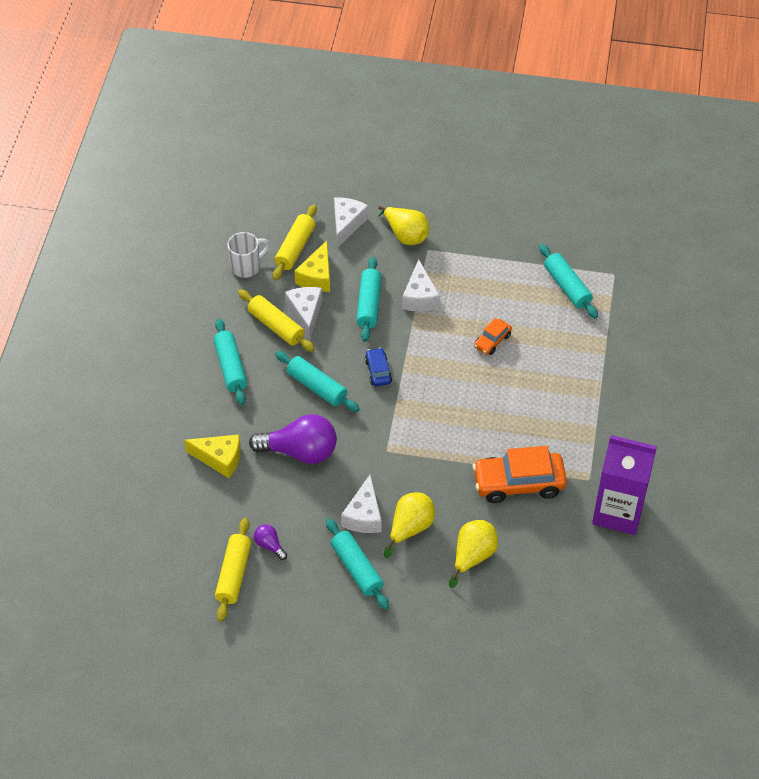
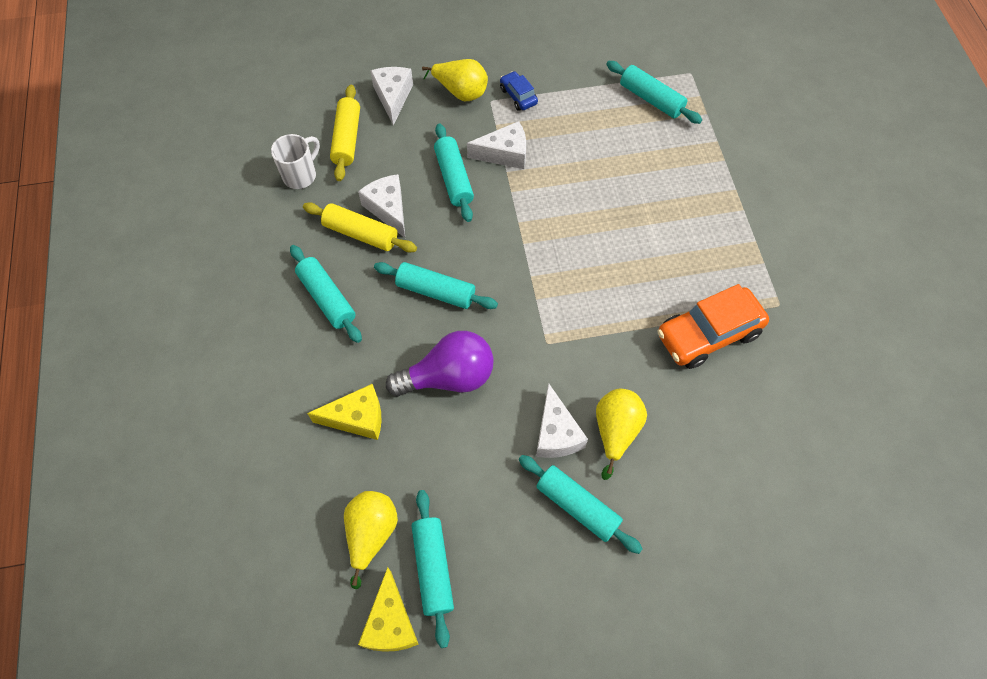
camera: 20 degrees left, 10 degrees up
(233, 574) = (433, 568): yellow rolling pin -> turquoise rolling pin
(270, 545) = (461, 512): purple light bulb -> none
(317, 276) = (384, 164): yellow cheese -> yellow cheese (390, 622)
(378, 371) = (496, 251): blue car -> blue car (518, 96)
(419, 297) = (504, 154): white cheese -> white cheese turned 75 degrees counterclockwise
(473, 556) = (701, 442): yellow pear -> yellow pear (371, 533)
(492, 341) = (603, 180): orange car -> none
(618, 512) = (828, 332): purple carton -> none

